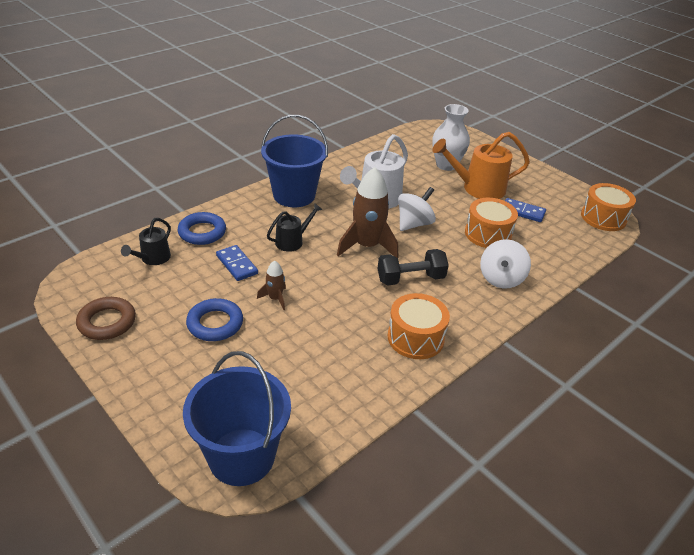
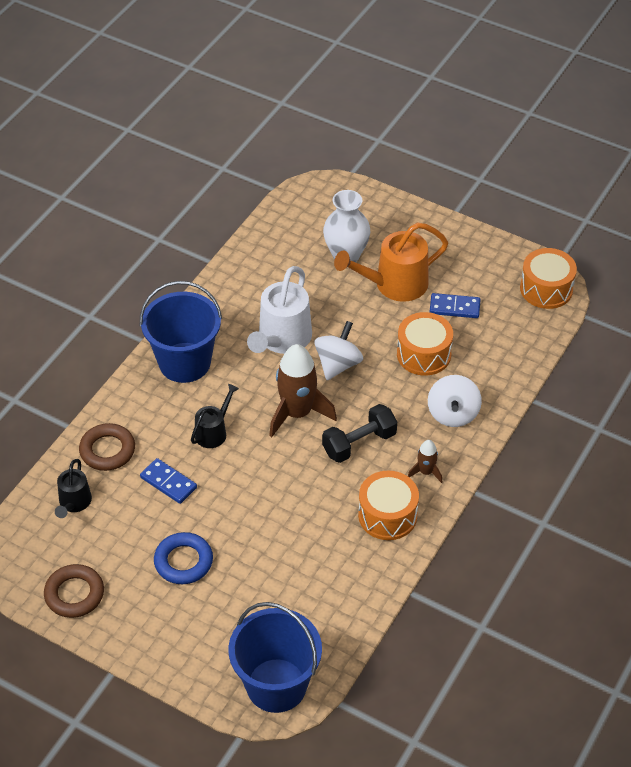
camera: 15 degrees left, 10 degrees up
(202, 232) = (107, 450): blue ring -> brown ring
(275, 298) = (229, 513): brown rocket -> brown rocket (426, 472)

